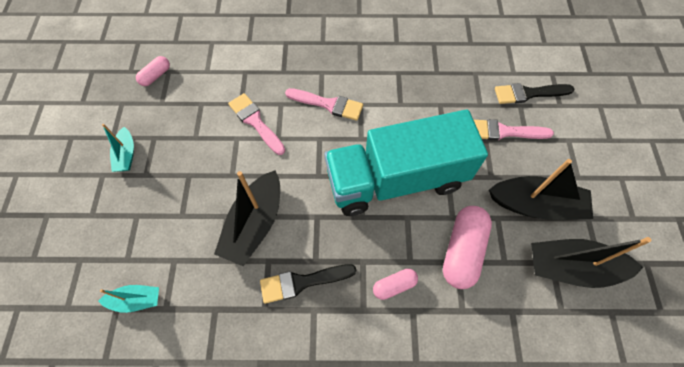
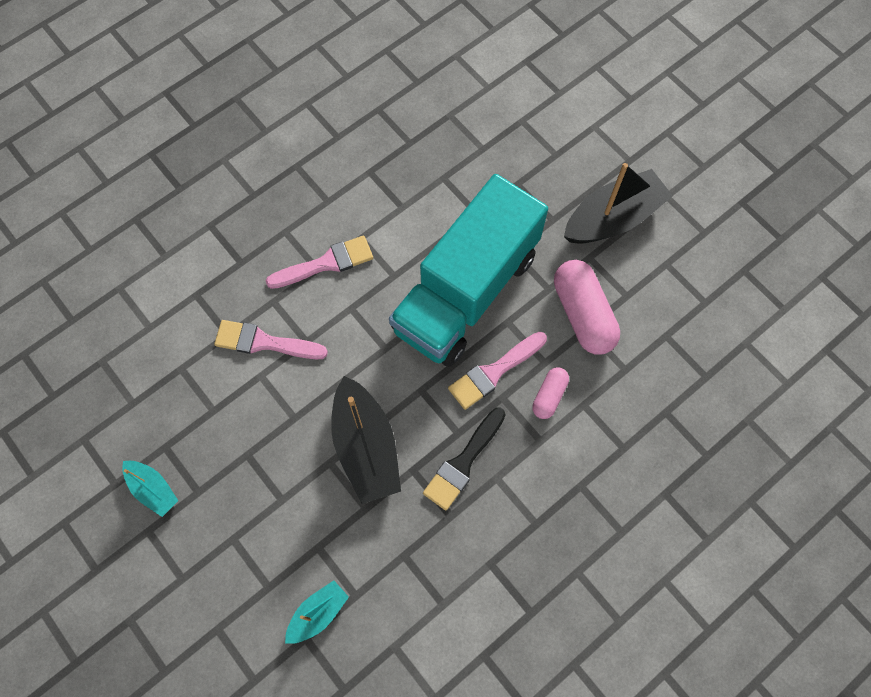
camera: 40 degrees left, 5 degrees up
(156, 76) = (92, 378): pink capsule -> none
(504, 132) = (529, 162): pink brush -> pink brush (494, 372)
(528, 93) = (520, 101): black brush -> none
(571, 267) = (685, 255): black boat -> none

